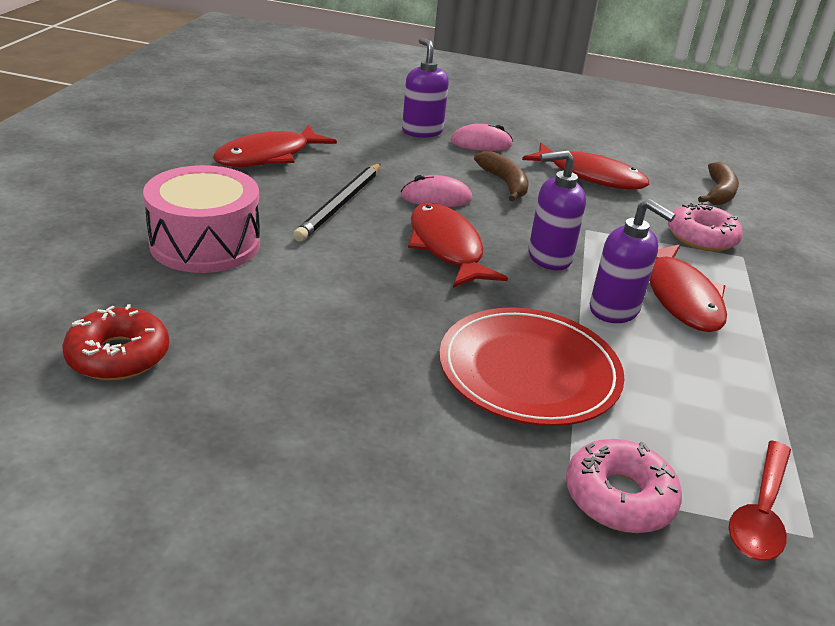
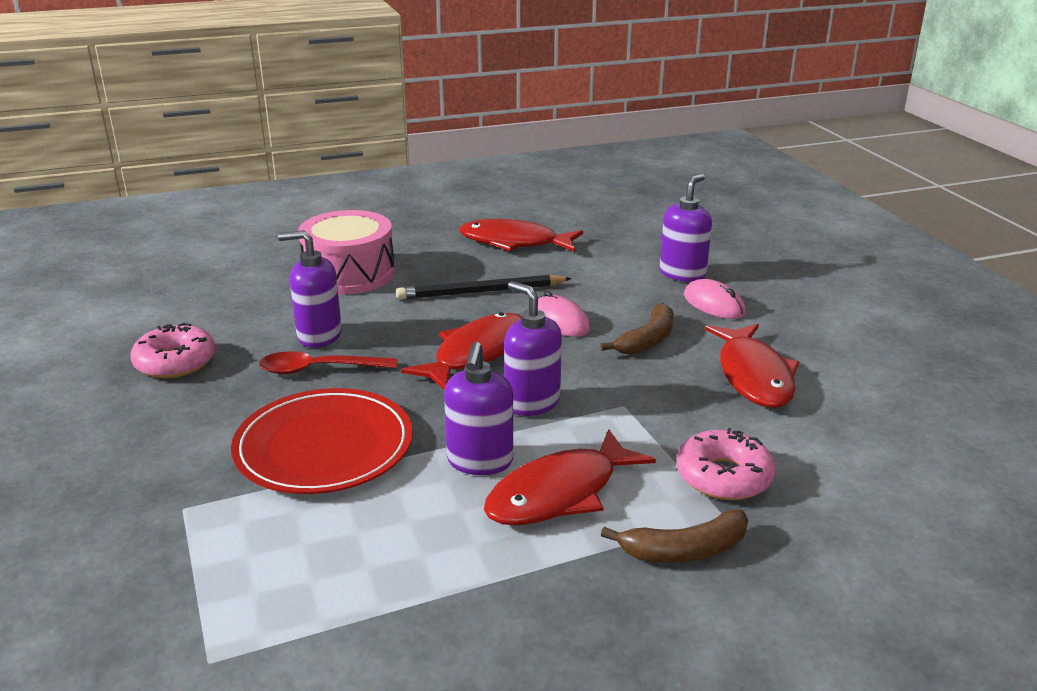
camera: 60 degrees right, 5 degrees down
(118, 355) = (186, 303): red donut -> none
(317, 304) = (319, 336): none -> purple soap dispenser
(619, 497) = (185, 536): pink donut -> pink donut (175, 362)
(718, 193) = (871, 463): brown banana -> brown banana (684, 550)
(760, 512) = (221, 621): red spoon -> red spoon (319, 369)

